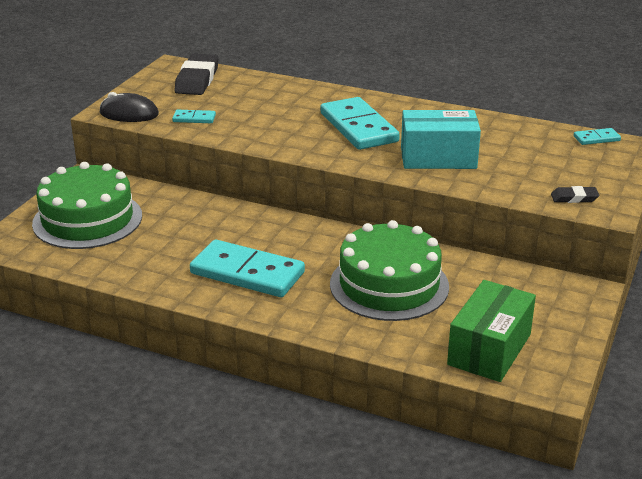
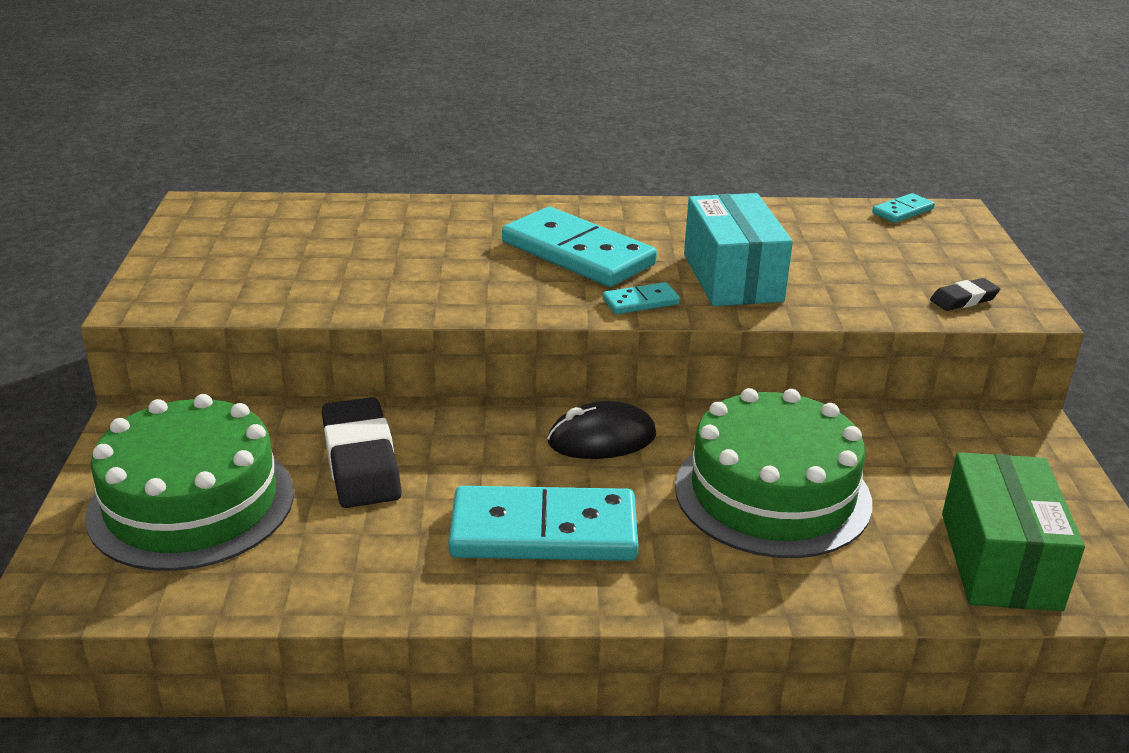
camera: 25 degrees left, 0 degrees up
(129, 114) = (186, 299): black mouse -> black mouse (601, 439)
(194, 118) = (307, 286): turquoise domino -> turquoise domino (641, 302)
(197, 80) = (260, 223): black eraser -> black eraser (361, 461)
(438, 158) = (732, 277): turquoise box -> turquoise box turned 75 degrees counterclockwise

